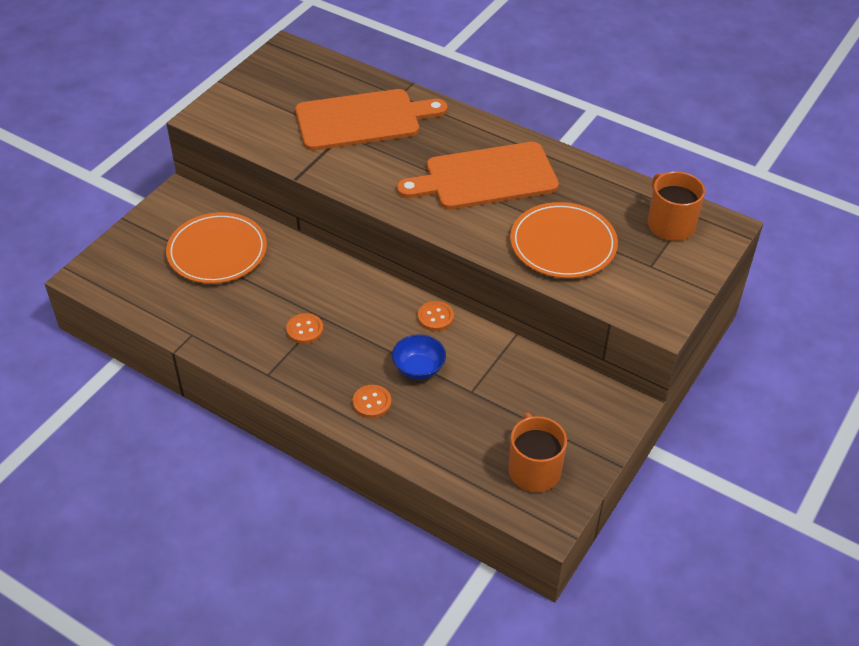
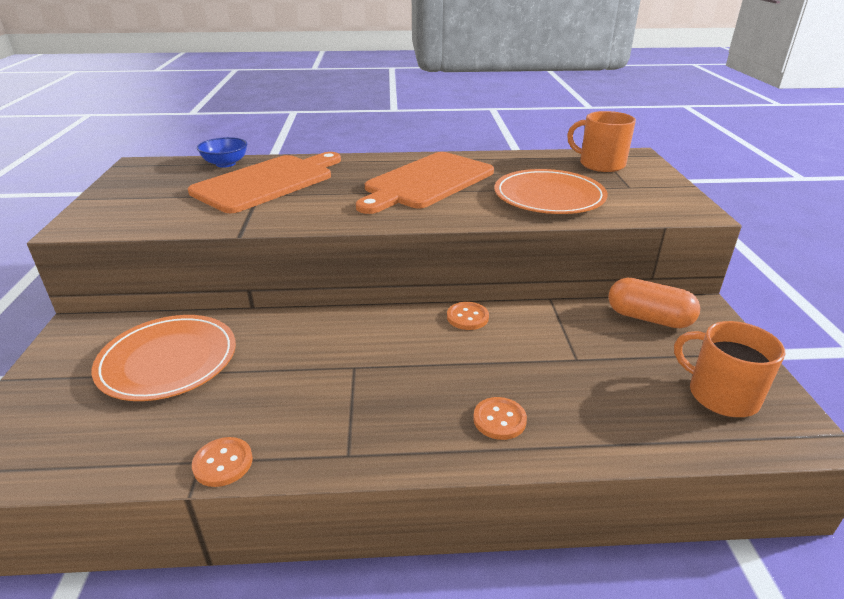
camera: 35 degrees left, 15 degrees down
(305, 329) = (347, 387): orange button -> orange button (223, 463)
(418, 368) = (505, 364): blue bowl -> blue bowl (225, 164)
(569, 390) = (648, 318): none -> orange capsule

